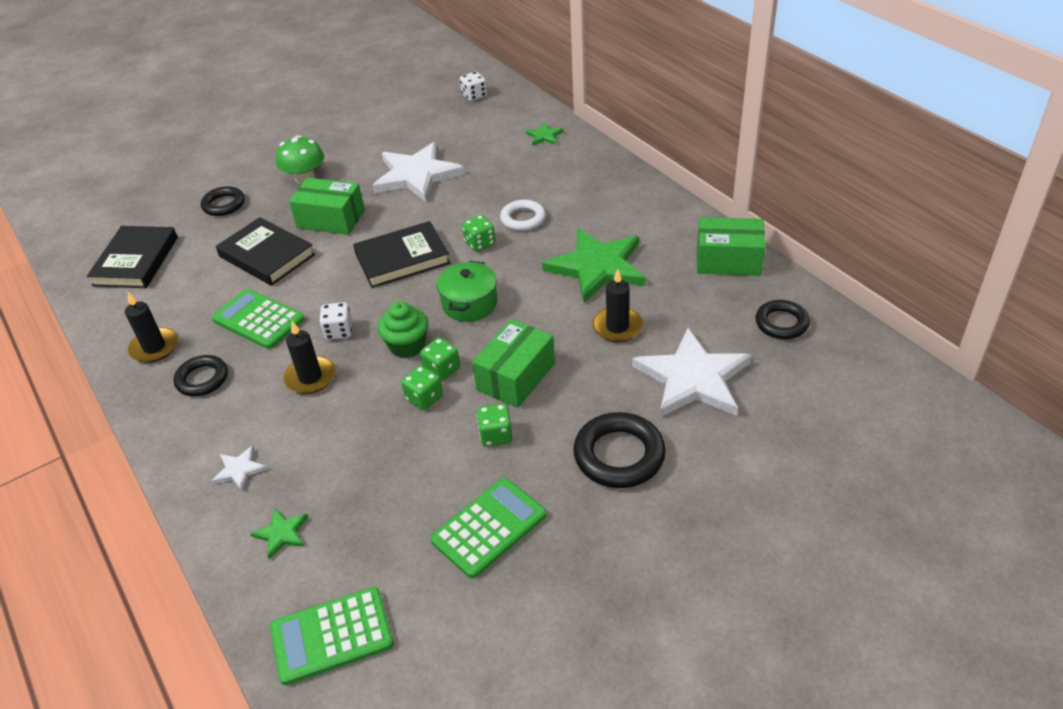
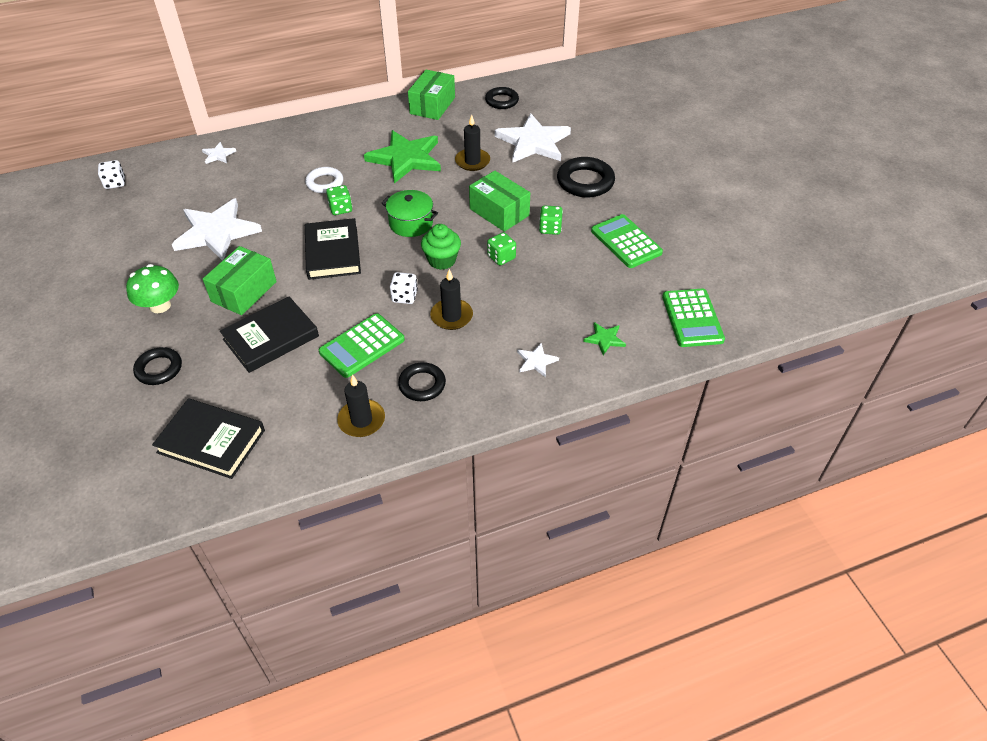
camera: 80 degrees left, 5 degrees up
(442, 369) = (476, 245): green dice -> none
(544, 136) = (218, 155): green star -> white star

